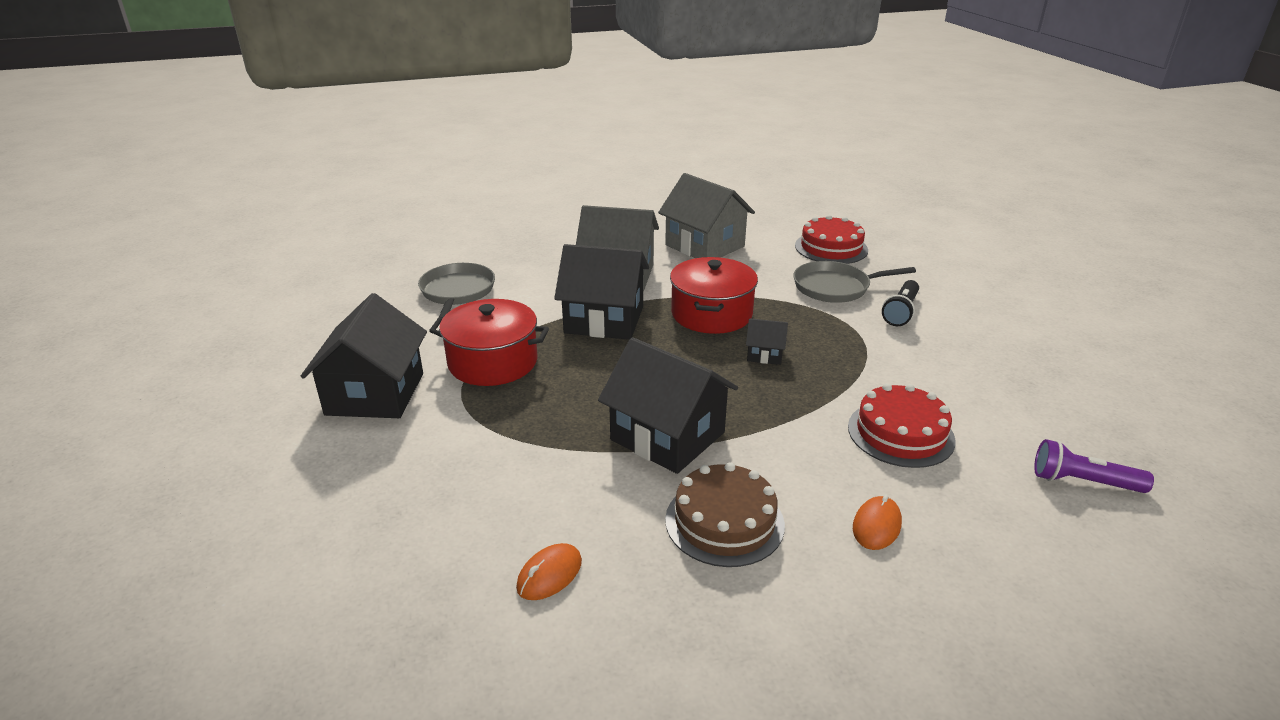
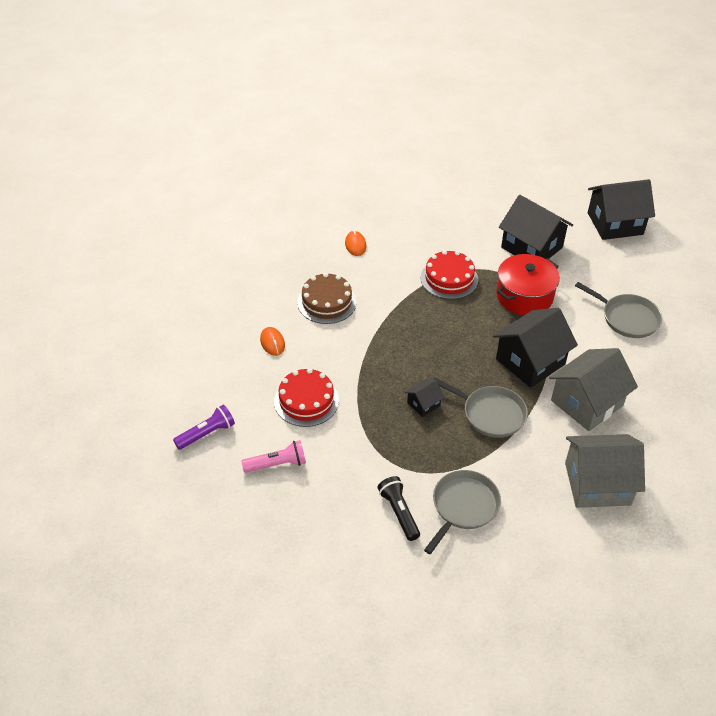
camera: 130 degrees right, 15 degrees up
(667, 436) = (396, 320): black house -> black house (615, 223)
(711, 314) = (491, 414): red pot -> grey pan
(831, 248) = (525, 563): red cake -> red cake (449, 278)
(1001, 403) = (277, 464): none -> pink flashlight

